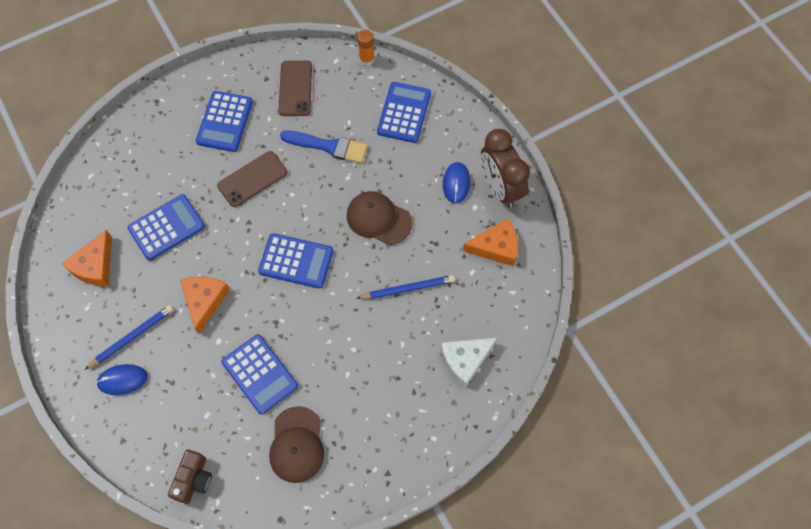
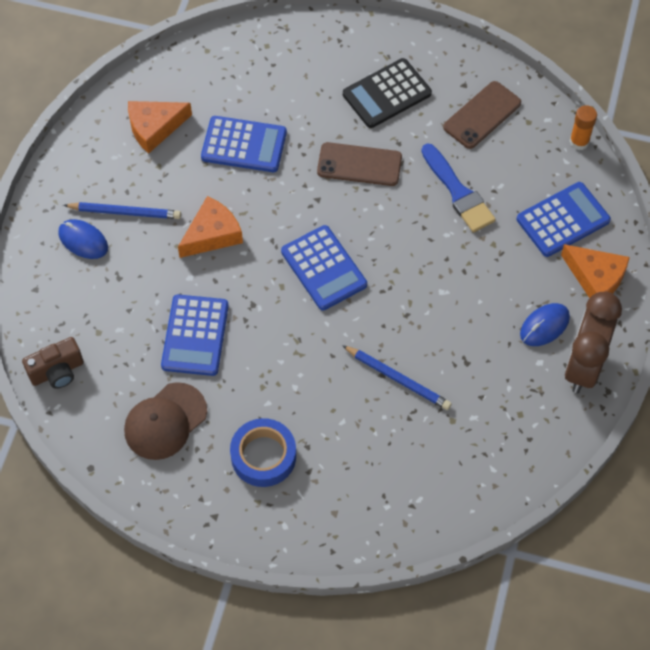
camera: 45 degrees right, 5 degrees down
(225, 122) = (387, 94): blue calculator -> black calculator
(378, 219) = (436, 295): brown cap -> none
(378, 408) = (263, 456): none -> blue tape
(465, 360) = (383, 487): white cheese -> none
(496, 247) = (520, 415): orange cheese -> orange cheese (595, 277)

